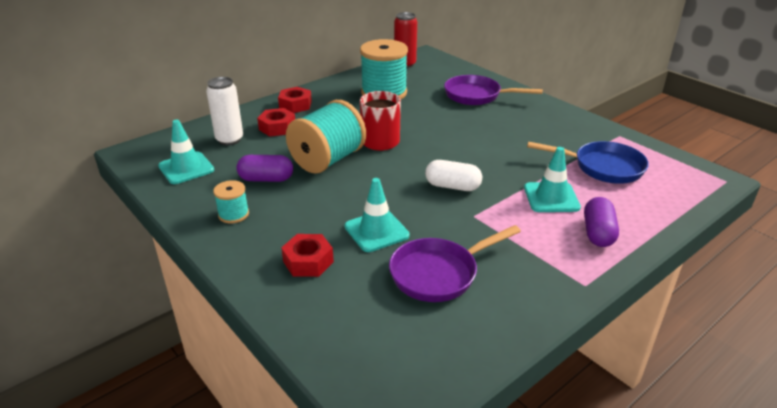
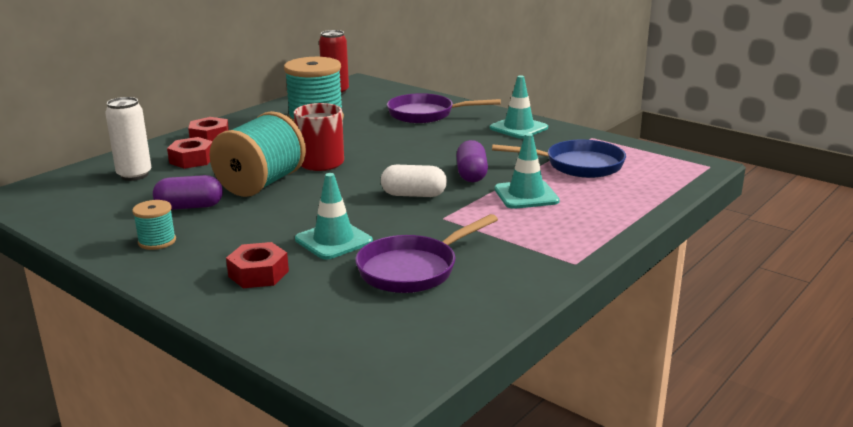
camera: 10 degrees left, 10 degrees down
(186, 168) = (85, 205): turquoise traffic cone -> turquoise traffic cone (518, 128)
(598, 233) = (581, 220): purple capsule -> purple capsule (471, 174)

